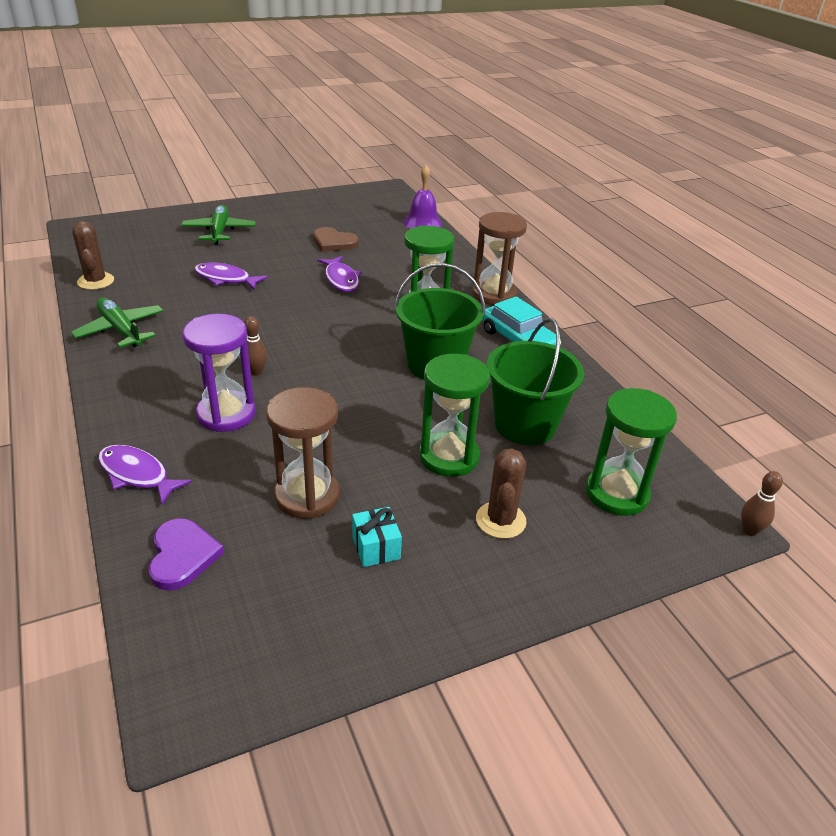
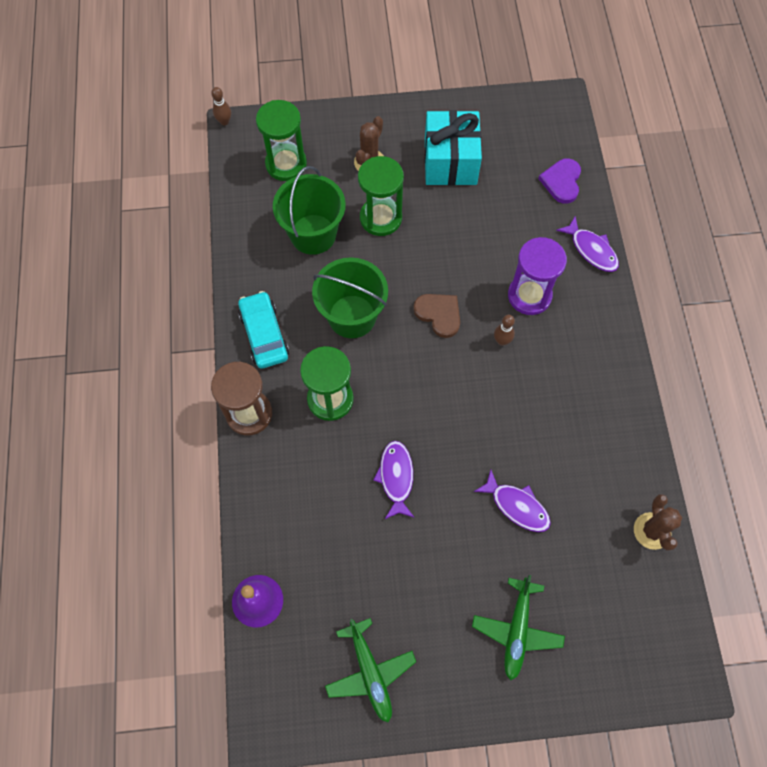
camera: 160 degrees left, 30 degrees up
(121, 330) = (617, 430): green plane -> green plane (370, 672)
(307, 496) = (483, 207): brown hourglass -> none
(334, 242) = (383, 568): brown heart -> brown heart (439, 314)
(376, 547) = (450, 162): turquoise gift -> turquoise gift, size x2.21

